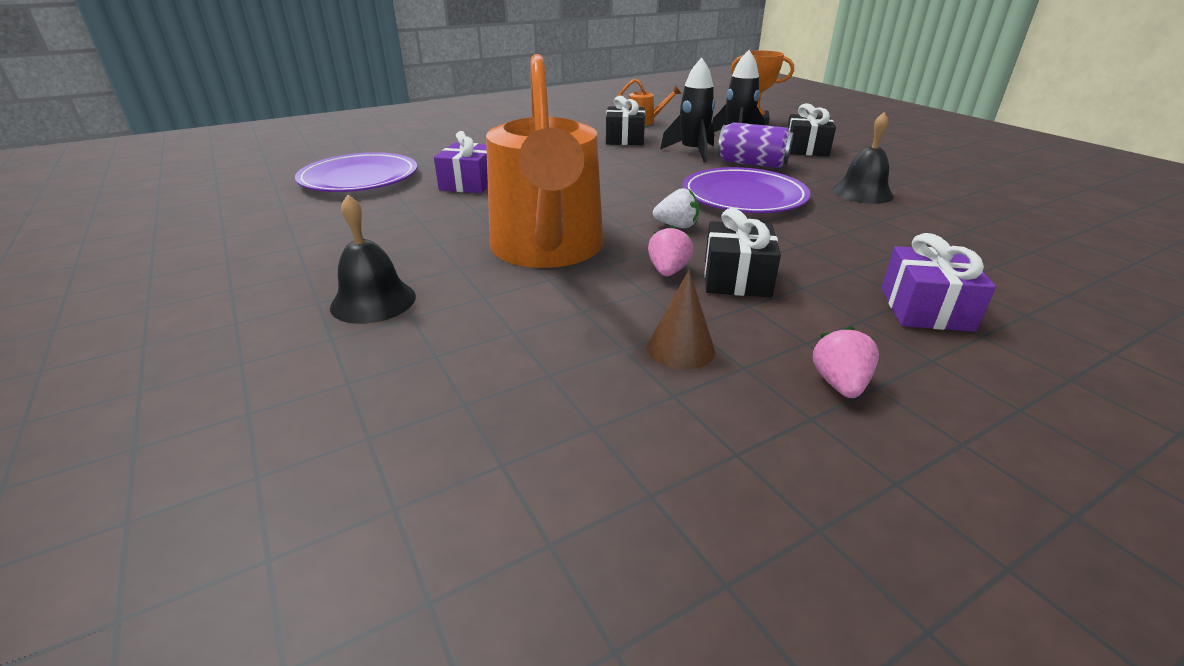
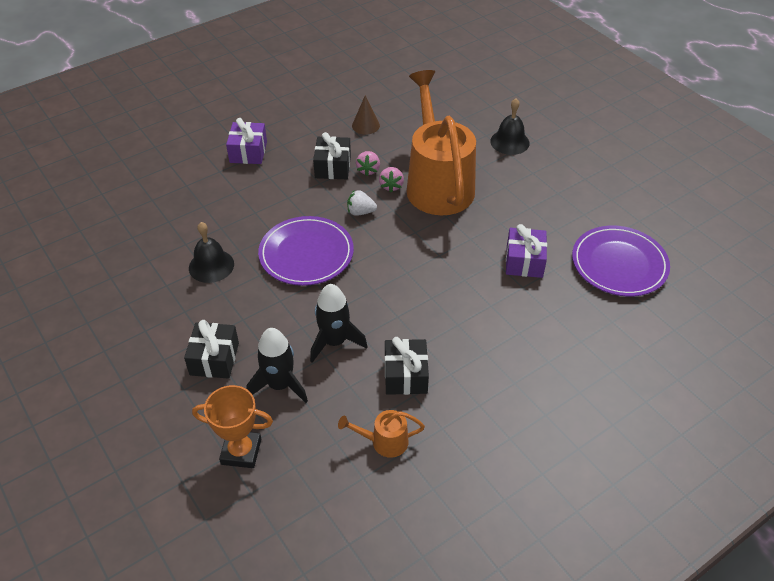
camera: 175 degrees right, 15 degrees up
(752, 163) = (282, 317): purple can -> none
(839, 384) = (307, 114): pink strawberry -> pink strawberry (391, 186)

